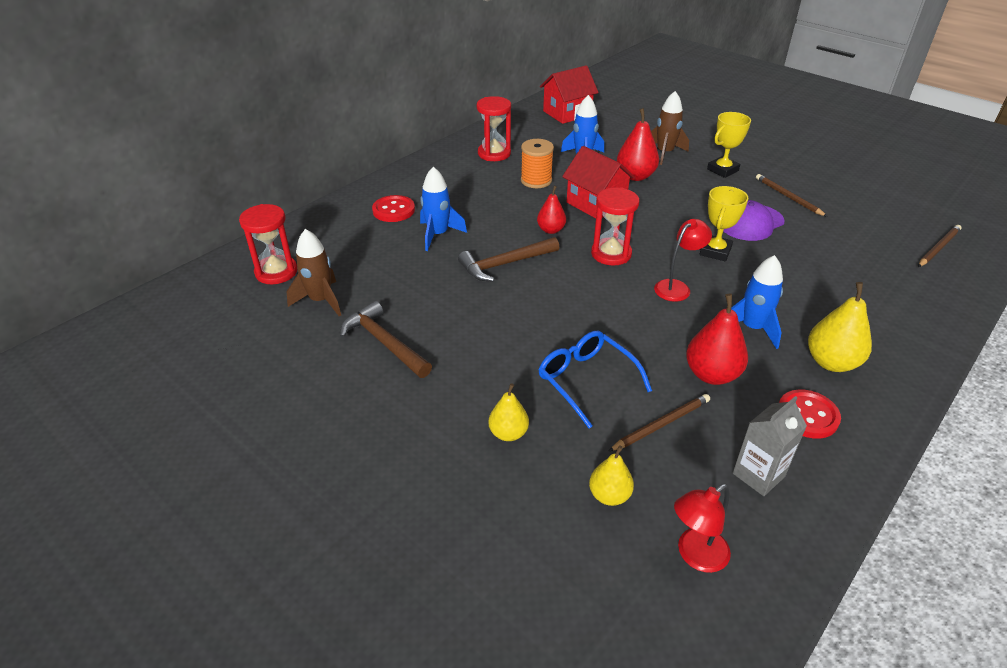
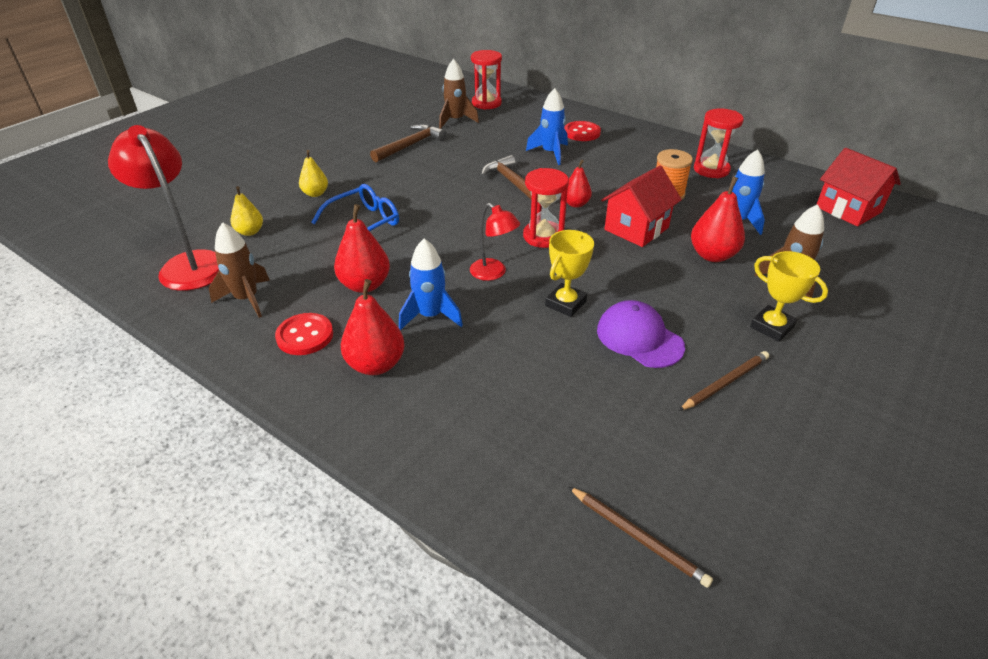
camera: 85 degrees right, 0 degrees up
(661, 424) = (311, 256): brown pencil -> none
(695, 555) = (188, 264): red lamp -> red lamp, size x1.82
(715, 251) = (565, 303): yellow trophy -> yellow trophy turned 75 degrees counterclockwise
(758, 475) = (247, 299): grey carton -> brown rocket
(831, 362) = (376, 364): yellow pear -> red pear

